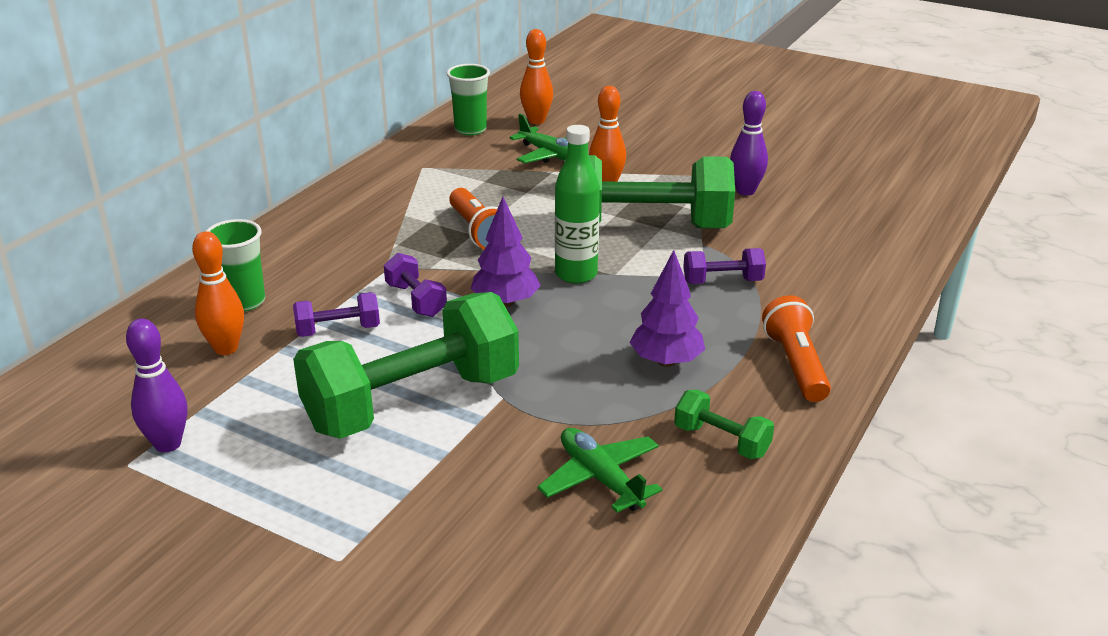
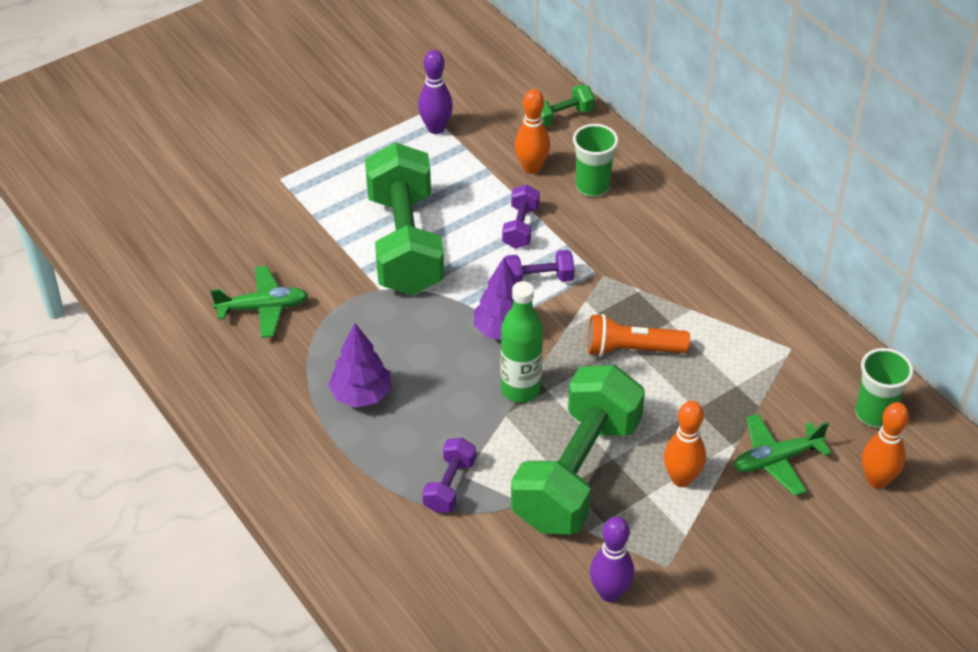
camera: 115 degrees right, 15 degrees up
(721, 441) = (253, 384): green dumbbell -> green dumbbell (562, 116)
(795, 364) = (304, 472): orange flashlight -> none

